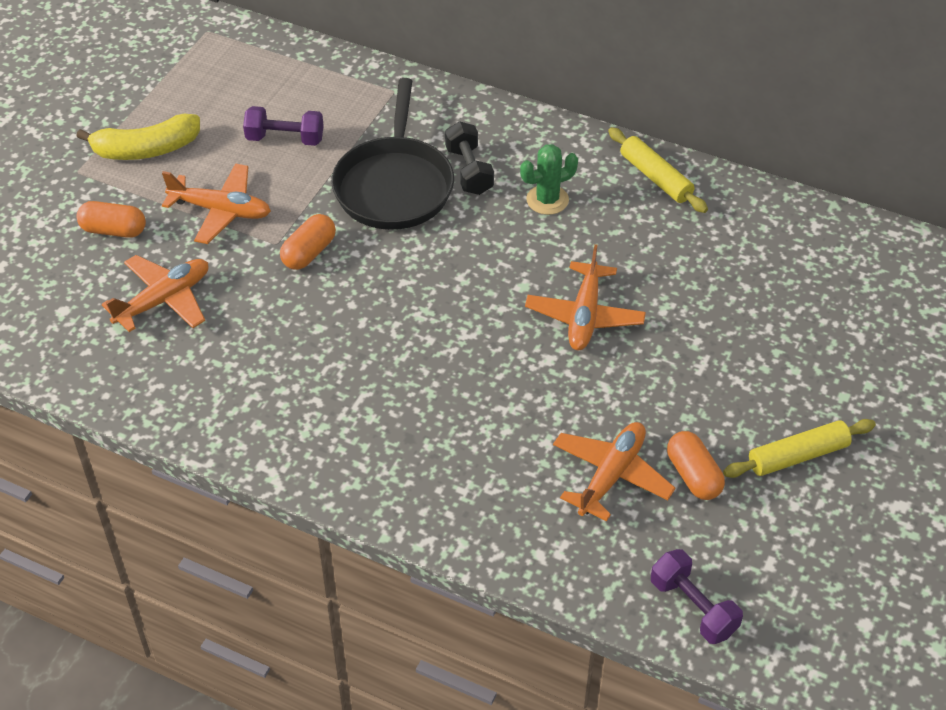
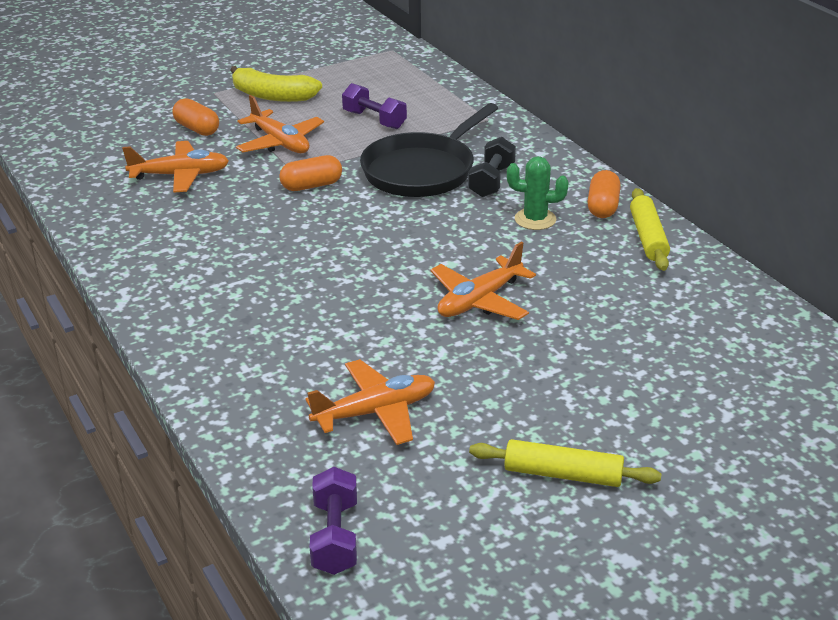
camera: 35 degrees right, 15 degrees down
(693, 475) = (447, 444): orange capsule -> orange capsule (602, 207)

